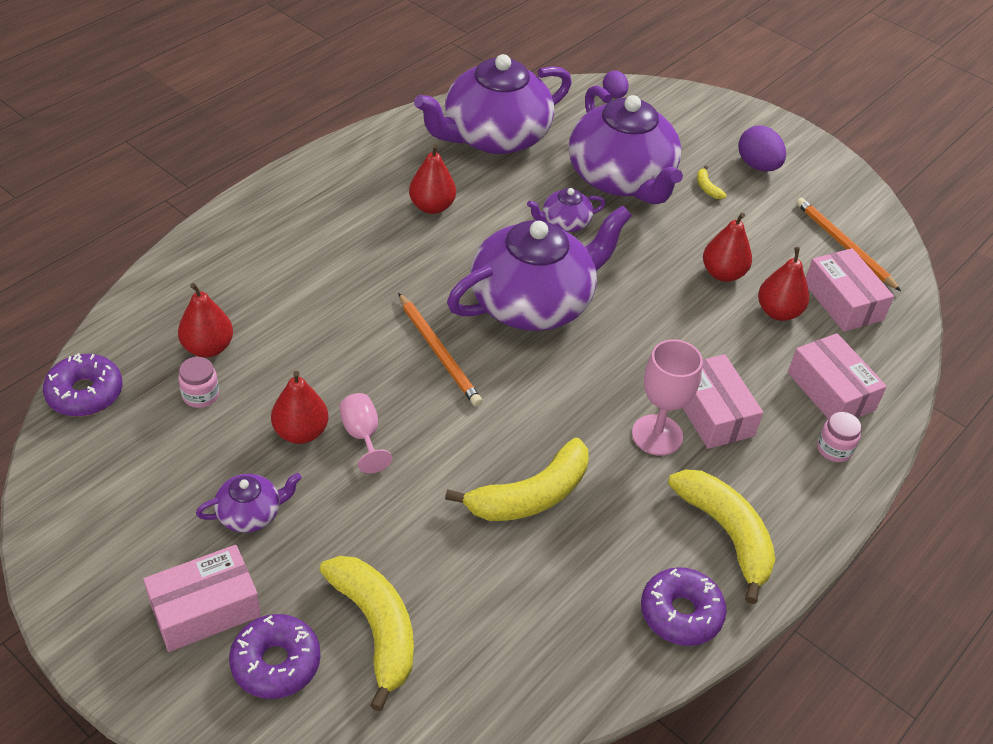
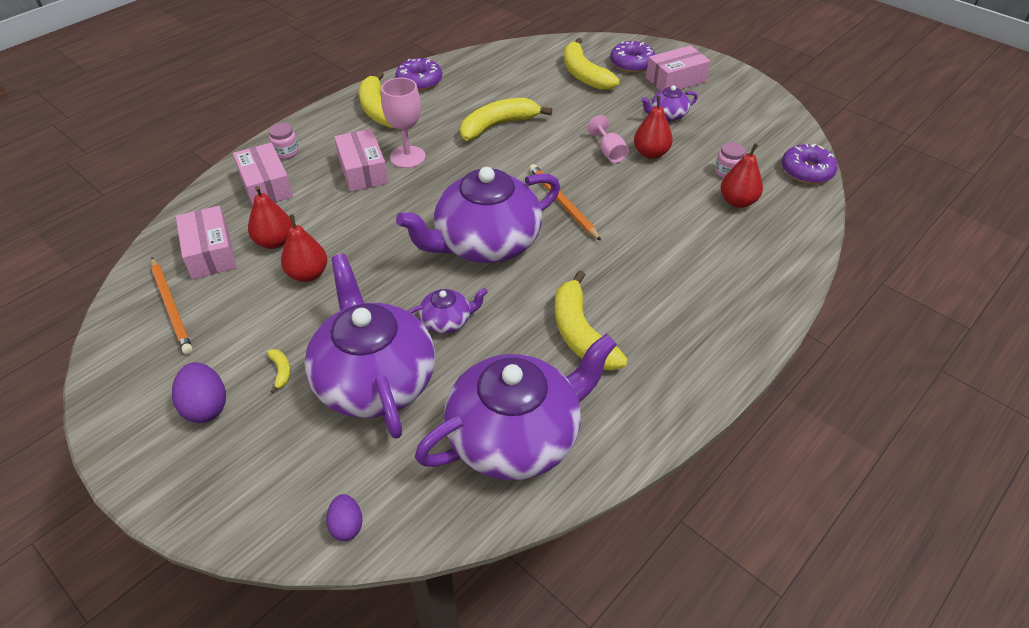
camera: 175 degrees left, 0 degrees up
(432, 207) = (581, 333): red pear -> yellow banana

